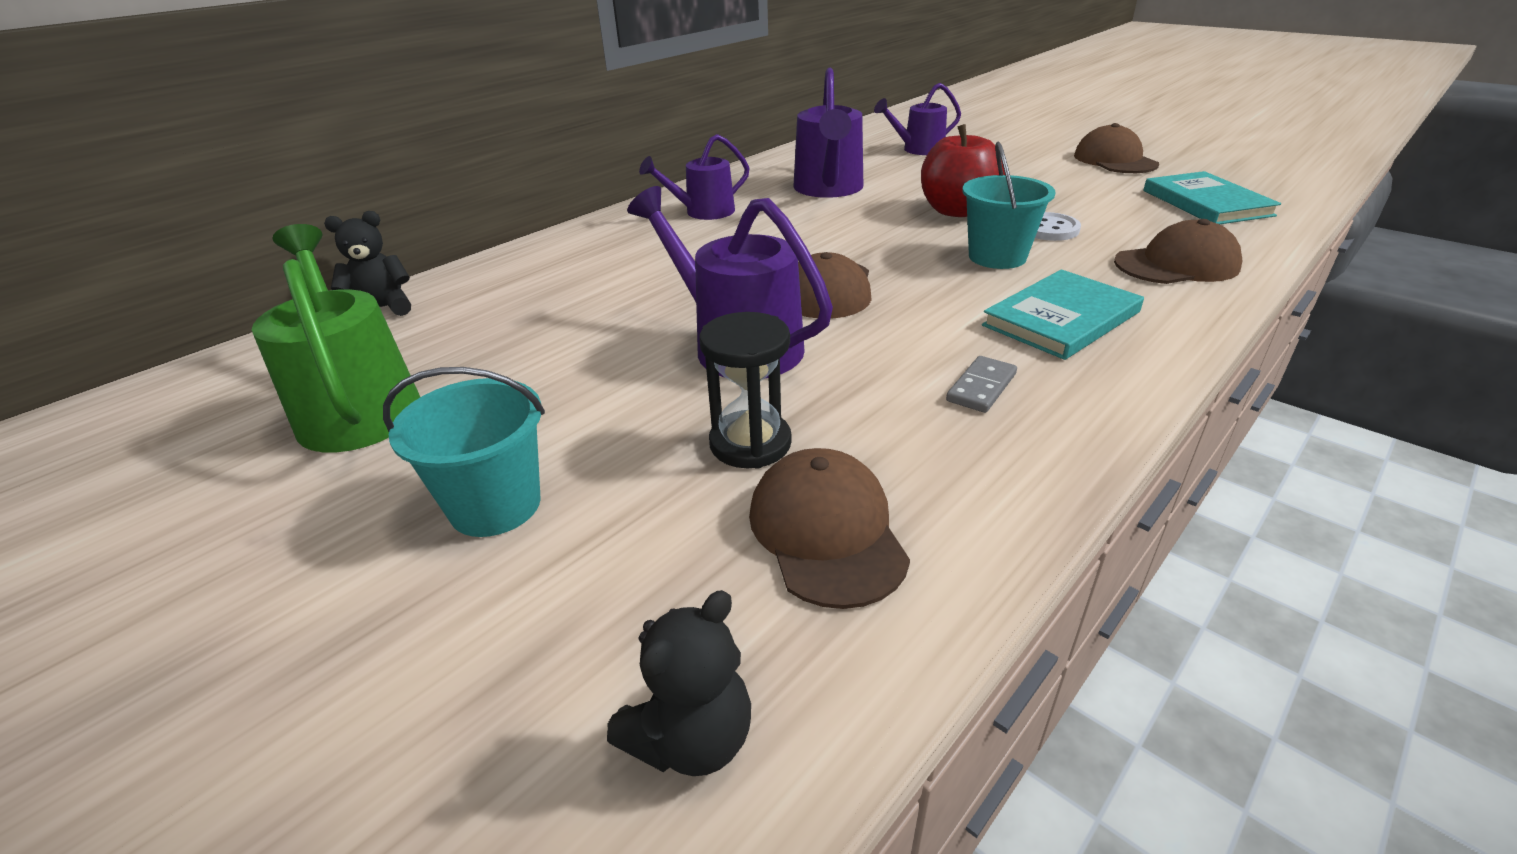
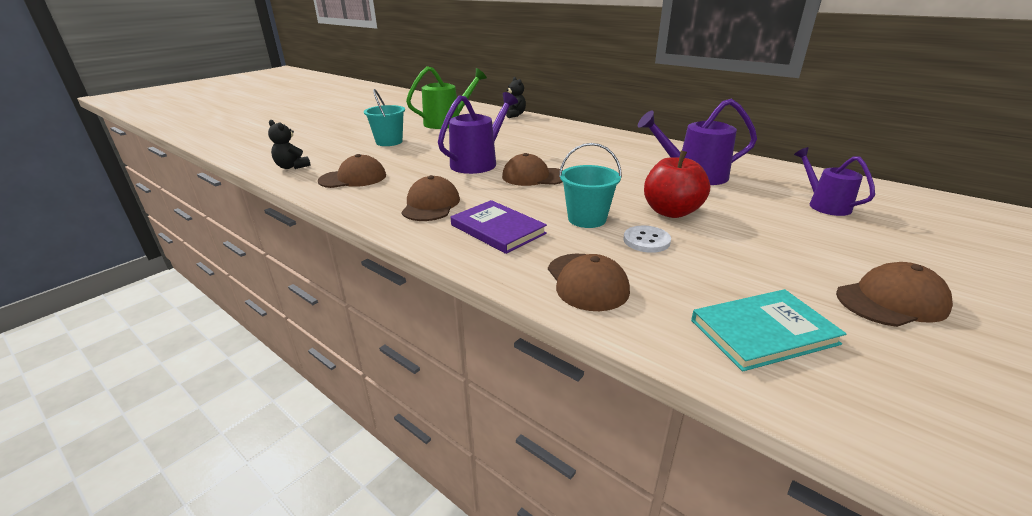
camera: 85 degrees right, 5 degrees down
(703, 212) = (633, 149): purple watering can -> none
(750, 443) = (406, 167): black hourglass -> none
(981, 387) = (431, 205): grey domino -> brown cap
(1061, 319) = (498, 229): turquoise book -> purple book

